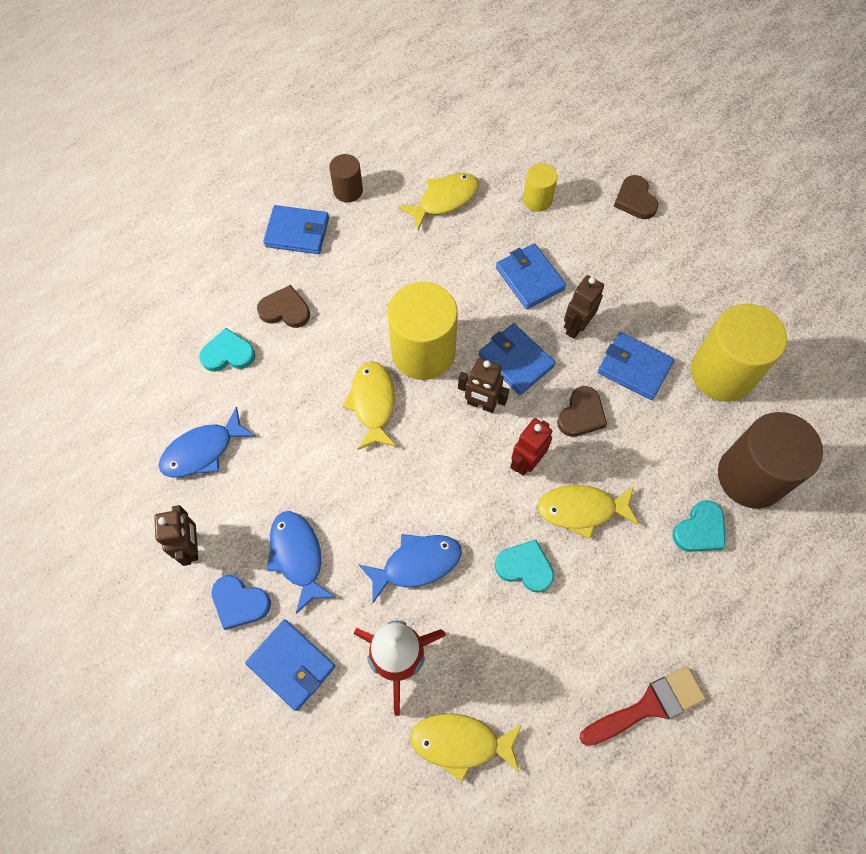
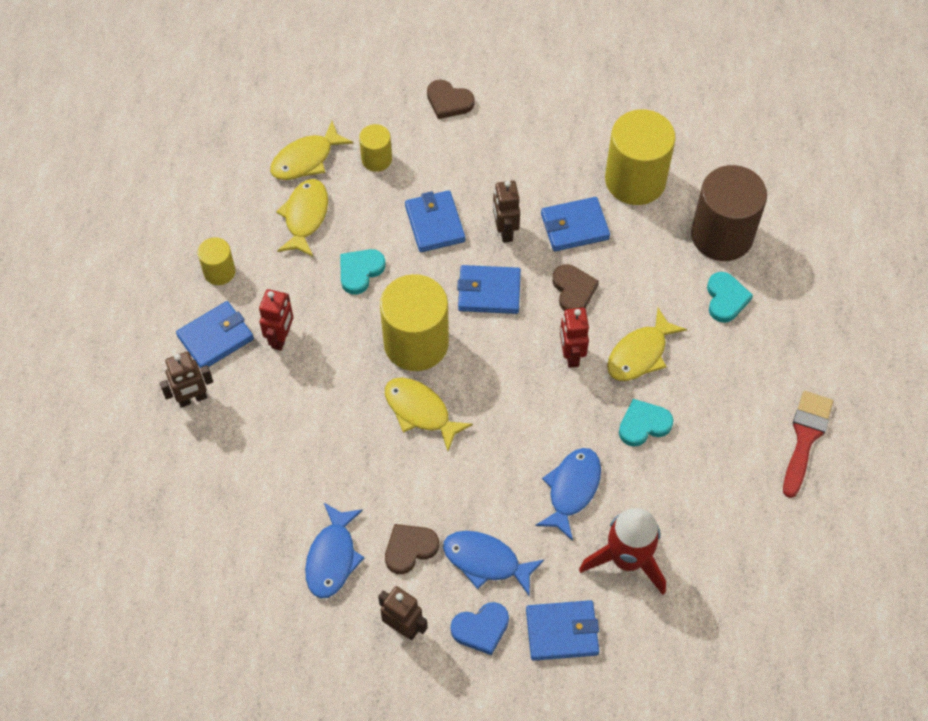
camera: 45 degrees left, 5 degrees down
(228, 354) = (268, 474): turquoise heart -> turquoise heart (360, 271)
(285, 310) = (275, 403): brown heart -> brown heart (409, 549)
(337, 269) = (281, 338): none -> red robot
(348, 191) = (219, 272): brown cylinder -> yellow cylinder
(460, 743) = (720, 570): yellow fish -> yellow fish (306, 159)
(481, 404) = (498, 343): brown robot -> brown robot (192, 399)
(529, 278) = (435, 223): blue wallet -> blue wallet turned 60 degrees clockwise

